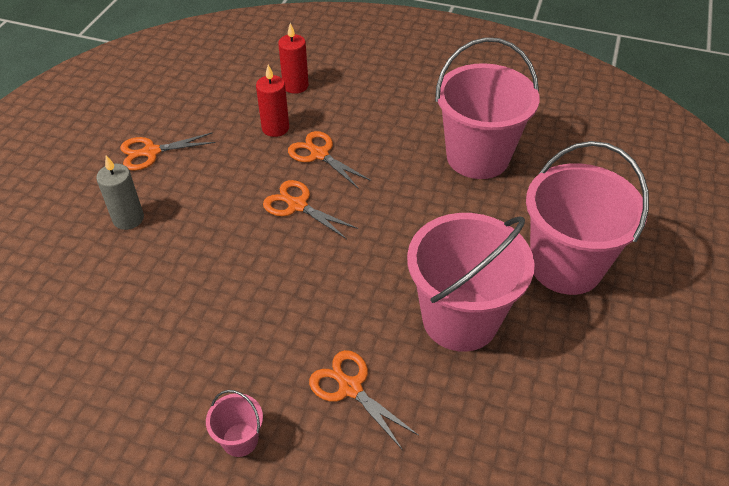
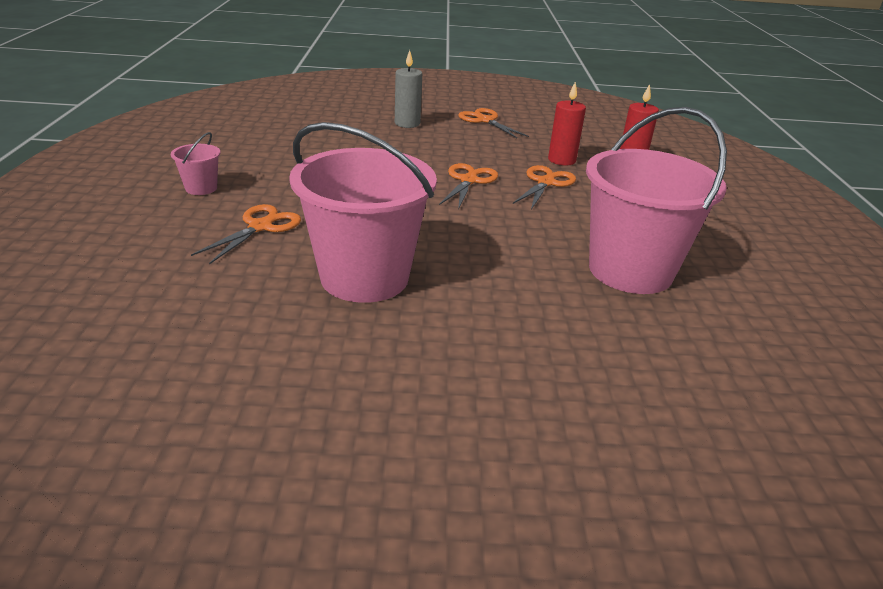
camera: 70 degrees right, 15 degrees down
(566, 266) = (487, 349): pink bucket -> none

